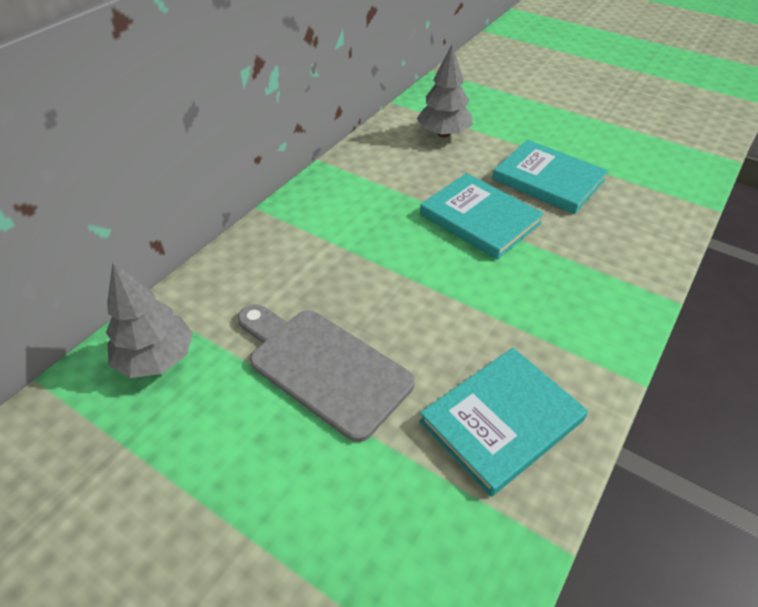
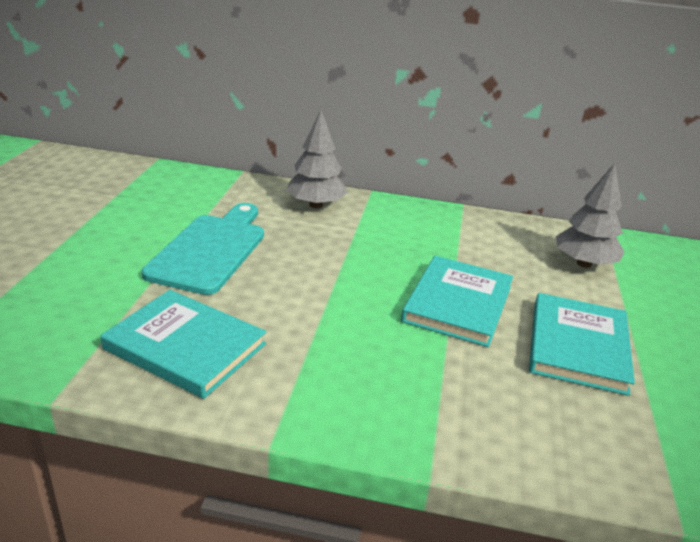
camera: 65 degrees right, 15 degrees down
(156, 359) = (190, 188): grey tree -> grey tree (315, 205)
(323, 367) = (210, 250): grey cutting board -> turquoise cutting board

